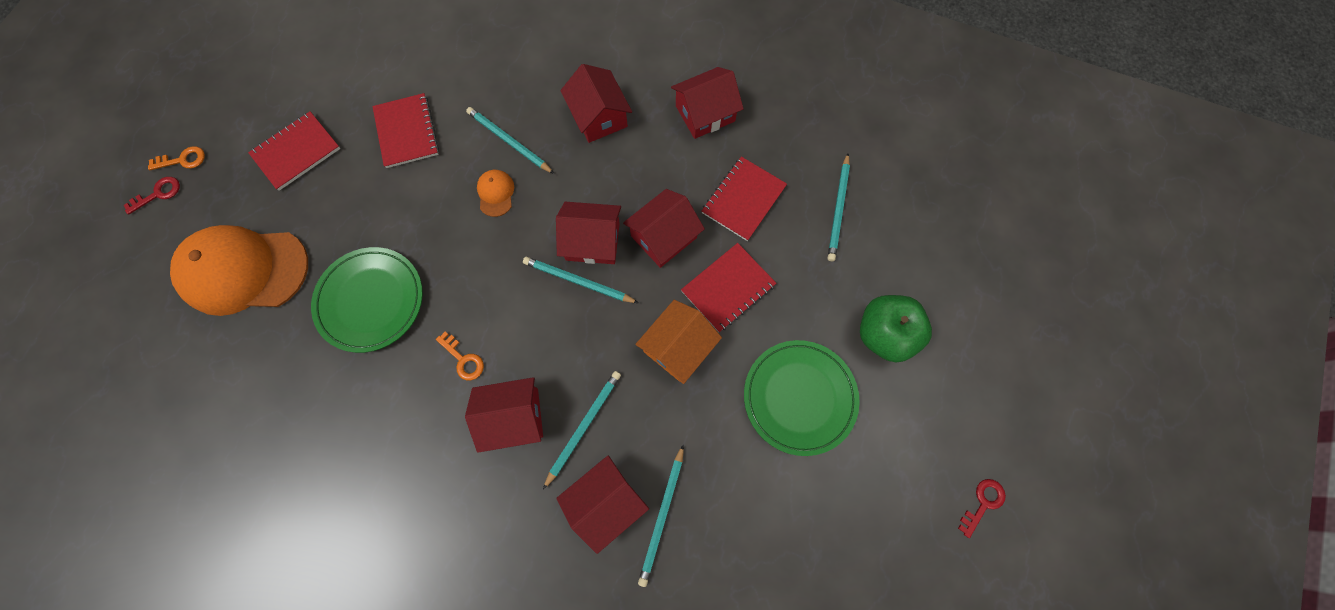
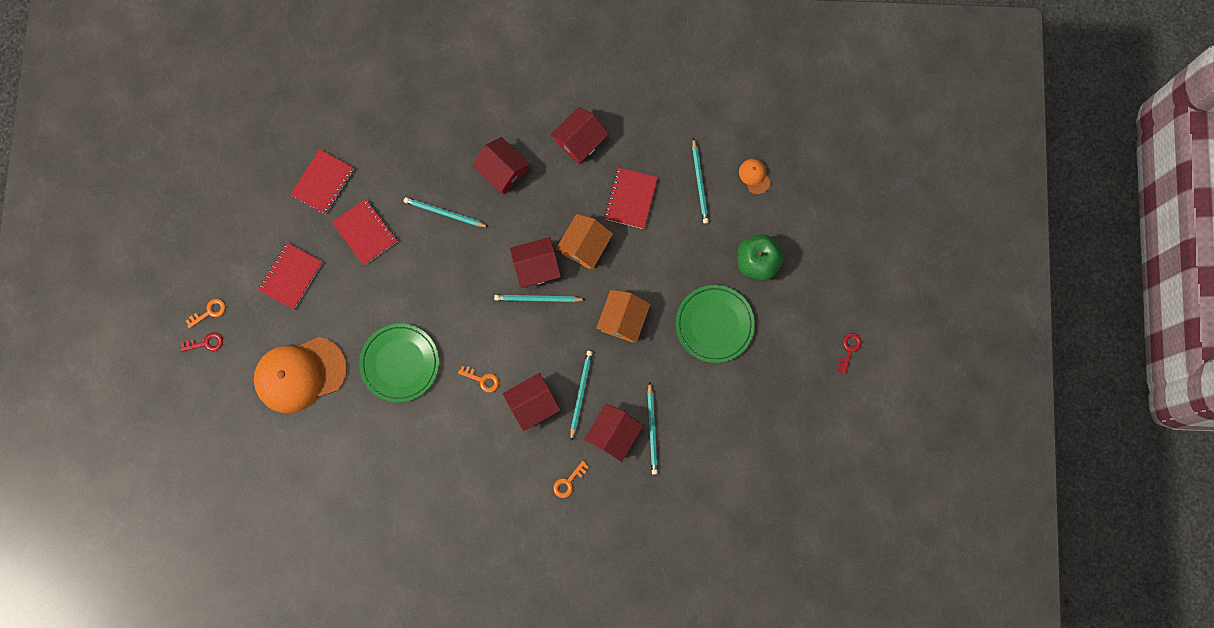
camera: 20 degrees left, 5 degrees up
(158, 194) = (206, 343): red key -> red key turned 45 degrees clockwise
(496, 193) = (452, 256): orange cap -> orange cap (754, 176)
(516, 548) = (568, 482): none -> orange key
(664, 237) = (584, 246): red house -> orange house
(728, 288) = (642, 267): red notebook -> red notebook (323, 182)

